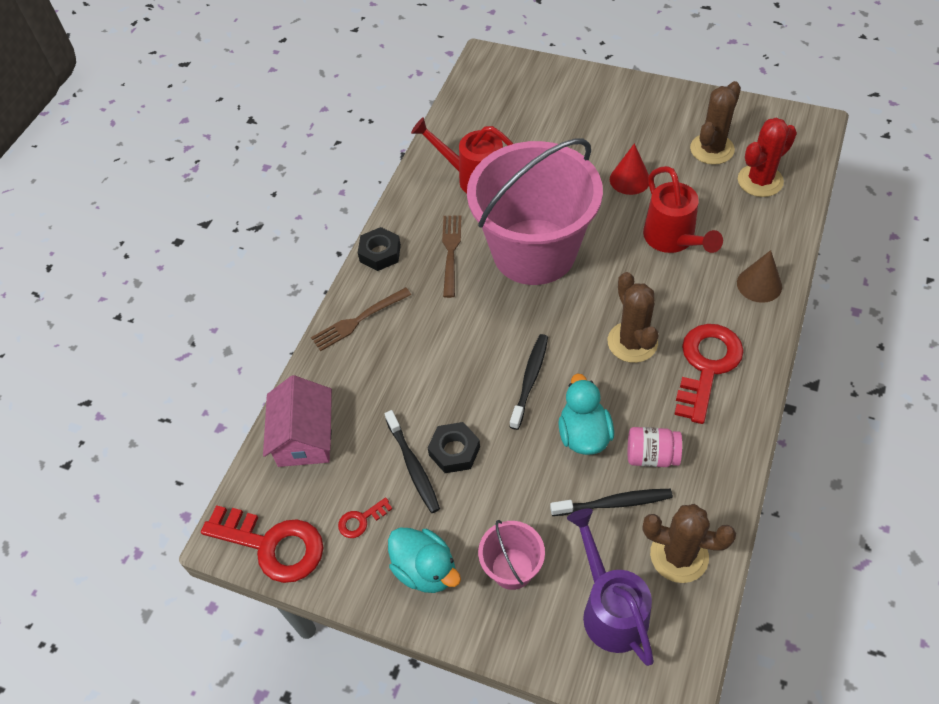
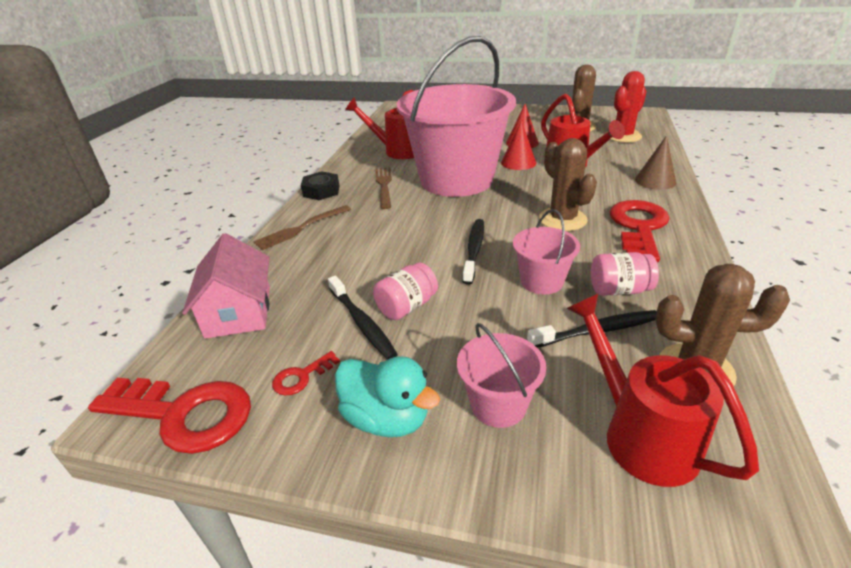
camera: 10 degrees left, 20 degrees down
(454, 451) = (407, 306): black nut -> pink jar
(584, 434) = (541, 281): turquoise duck -> pink bucket
(610, 609) = (640, 434): purple watering can -> red watering can
(614, 224) = (518, 162): none -> red cone

